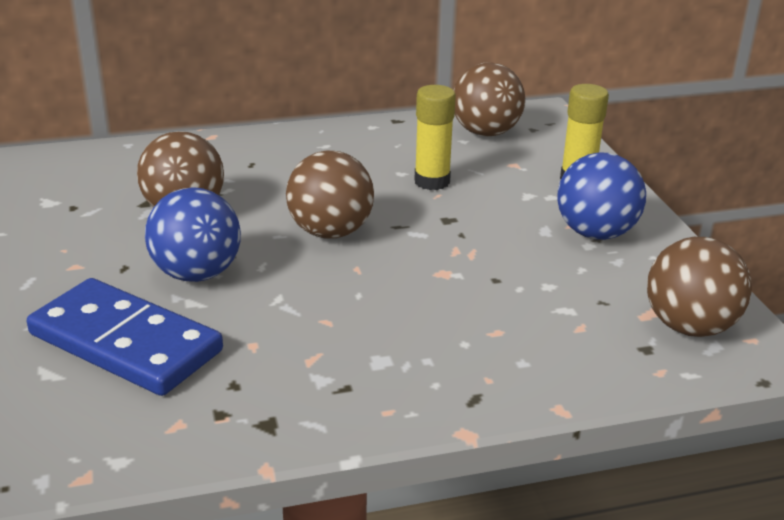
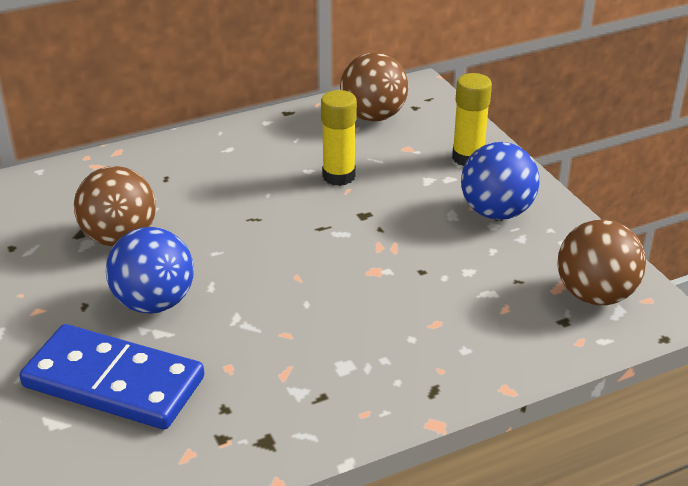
camera: 10 degrees left, 5 degrees up
(330, 232) = (262, 242): brown ball -> none

